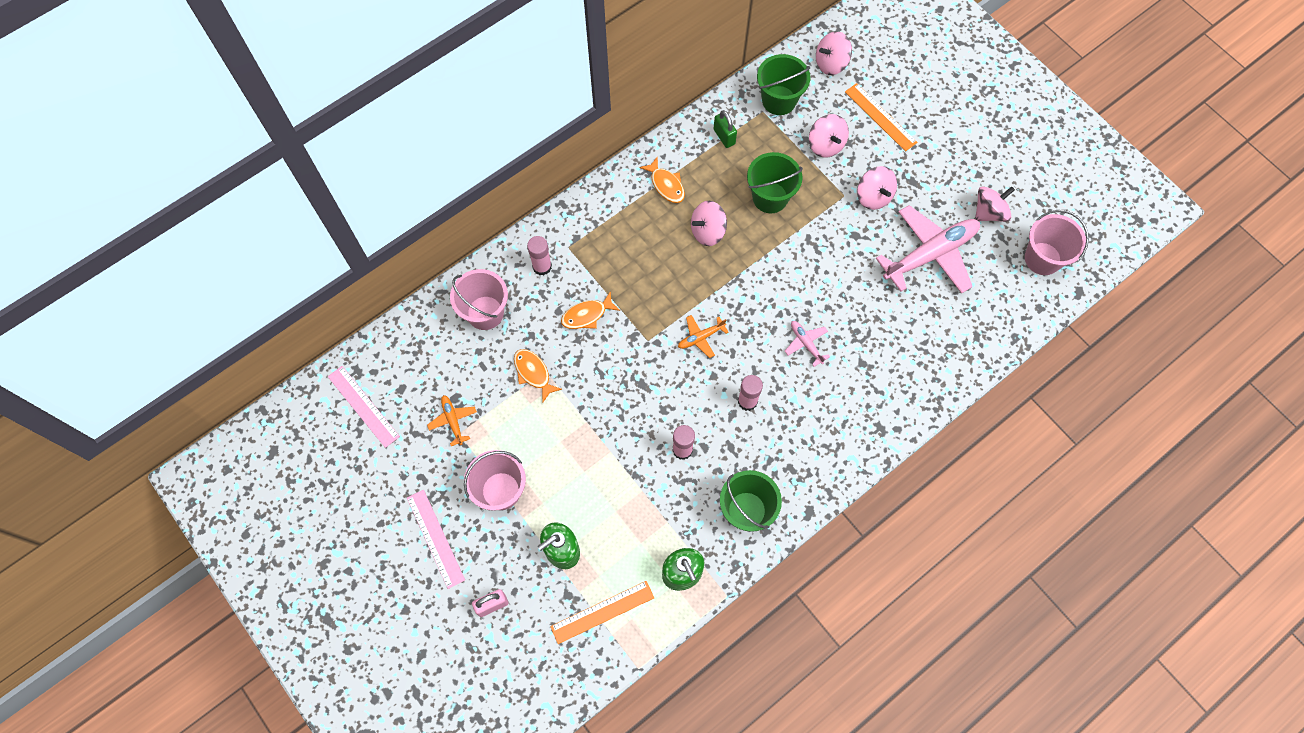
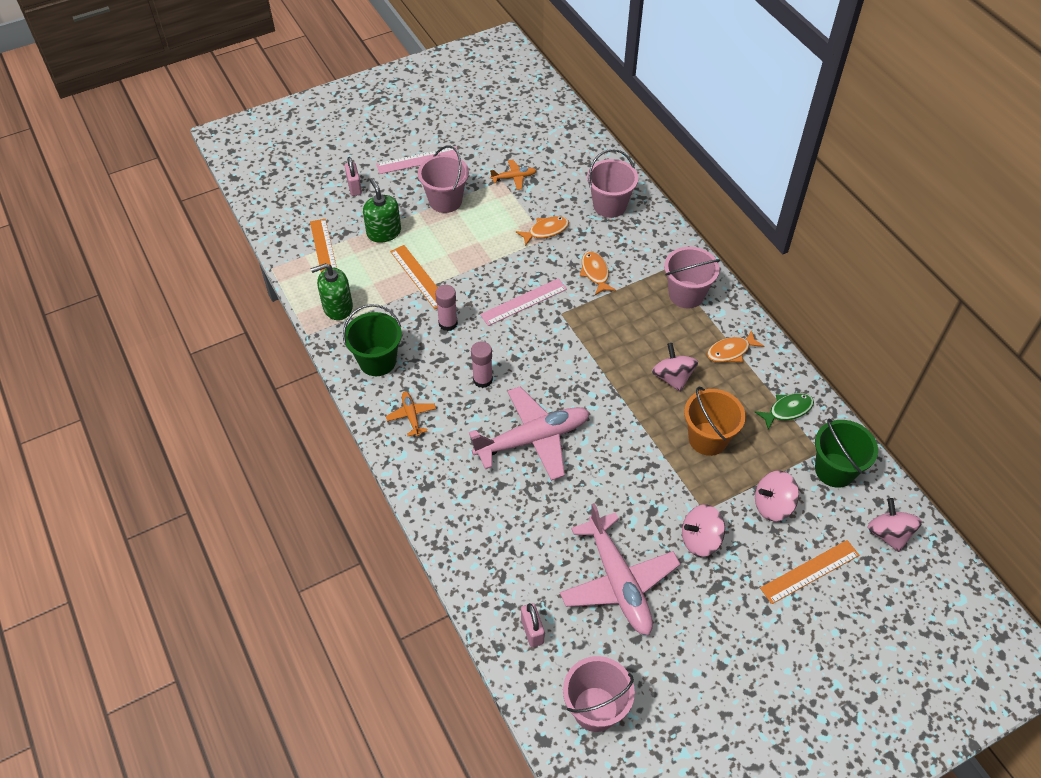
camera: 100 degrees right, 15 degrees down
(363, 406) = (539, 128): pink ruler -> pink ruler (523, 302)
(542, 266) = (650, 247): pink glue stick -> none
(601, 228) = (686, 294): none -> pink bucket
(622, 494) = (419, 276): none -> orange ruler
(701, 337) = (556, 354): orange plane -> orange plane (411, 416)
(724, 137) = (787, 410): green padlock -> green fish
(770, 197) = (708, 439): green bucket -> orange bucket
(806, 344) = (532, 439): pink plane -> pink plane, size x2.22
(989, 212) = (666, 663): pink spinning top -> none
(994, 314) = (532, 631): none -> pink padlock

